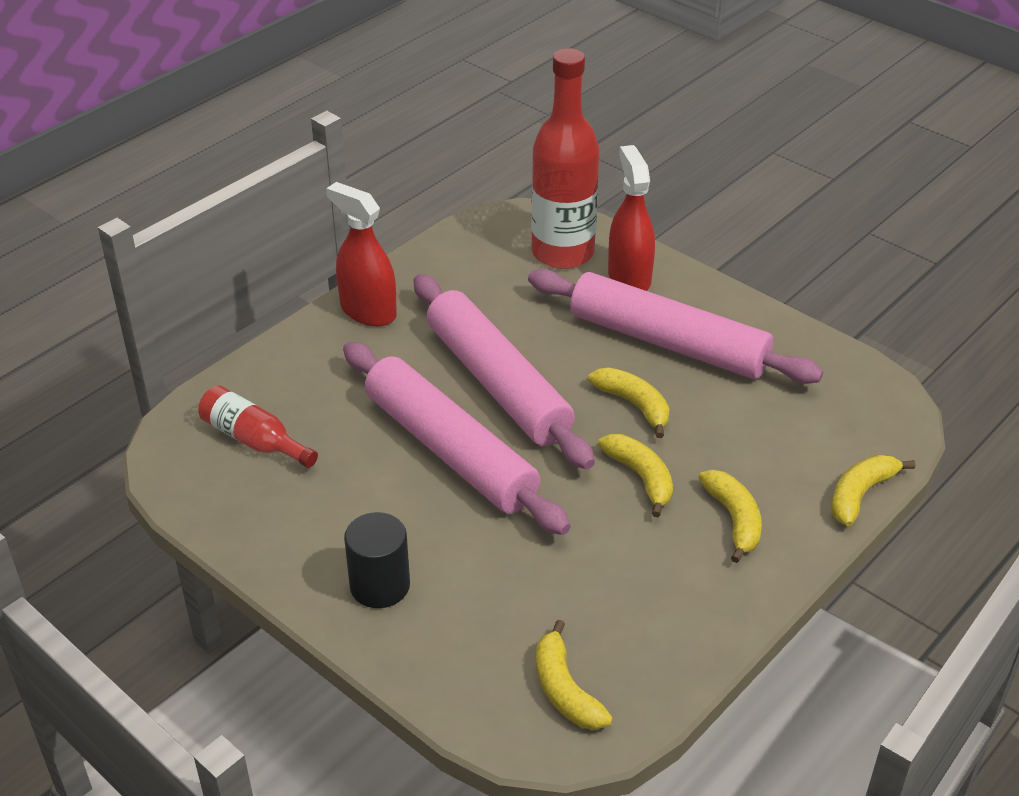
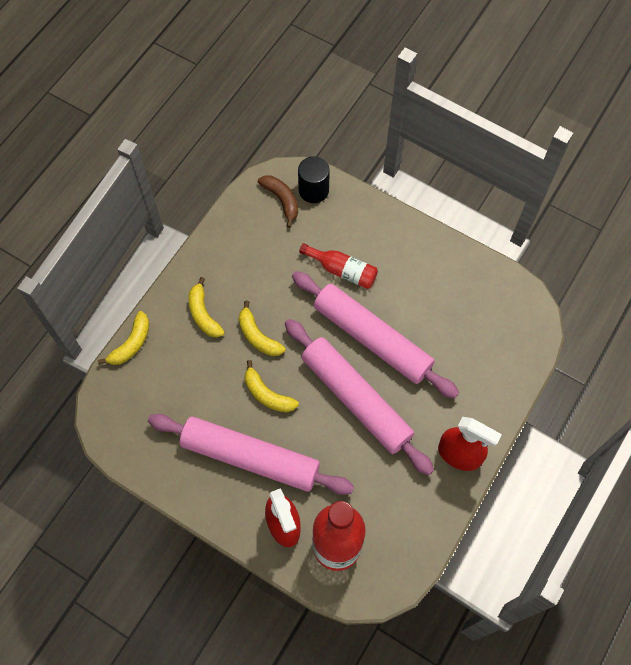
camera: 170 degrees right, 25 degrees up
(254, 440) = (488, 328): red bottle -> red bottle (342, 270)
(380, 586) = (385, 242): black cylinder -> black cylinder (313, 190)
(565, 690) = (282, 200): yellow banana -> brown banana

